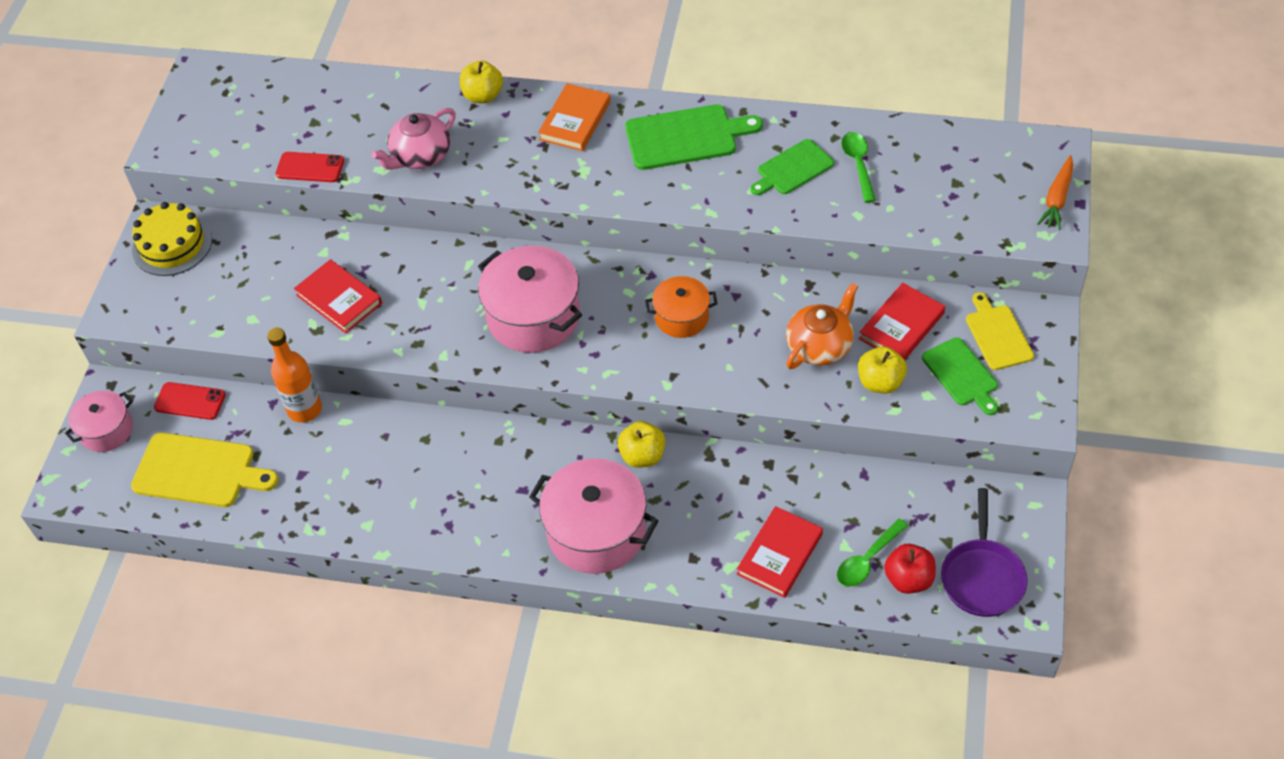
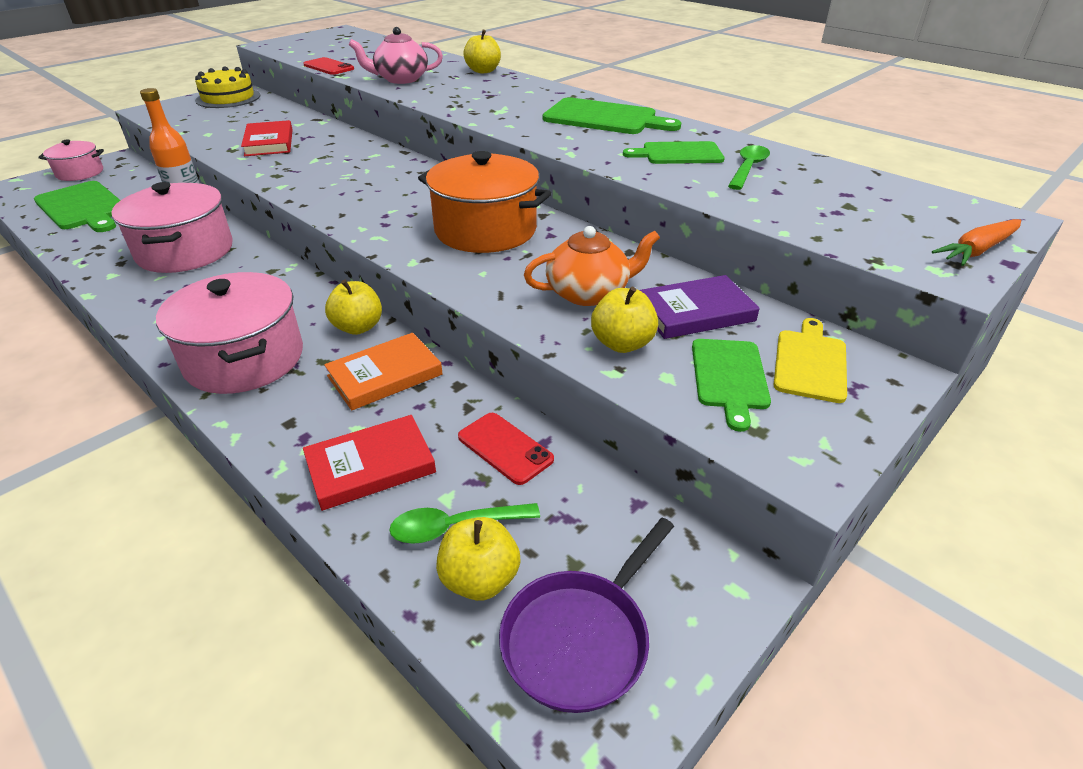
camera: 30 degrees right, 15 degrees down
(190, 401) = (141, 178): red phone -> red phone (505, 448)
(199, 471) = (83, 207): yellow cutting board -> green cutting board
(533, 316) = (374, 190): pink pot -> pink pot (185, 251)
(575, 121) = (529, 92): orange book -> orange book (385, 375)
(681, 317) = (485, 230): orange pot -> orange pot, size x1.74
(901, 326) = (695, 312): red book -> purple book
(908, 579) = (480, 579): red apple -> yellow apple

